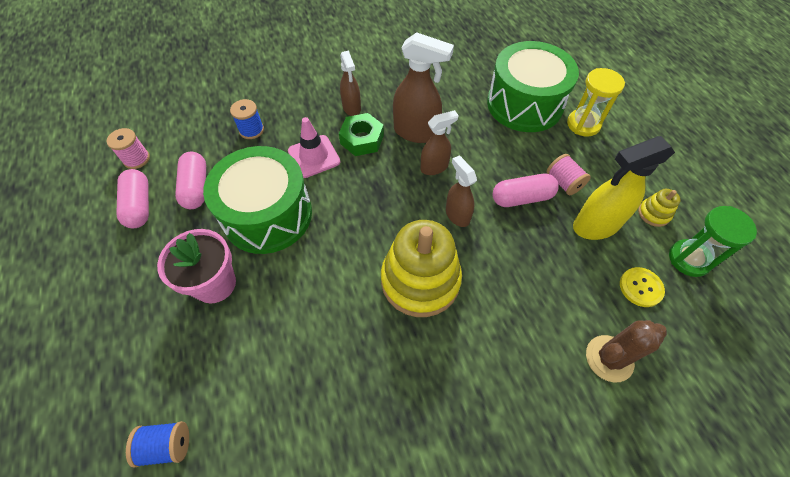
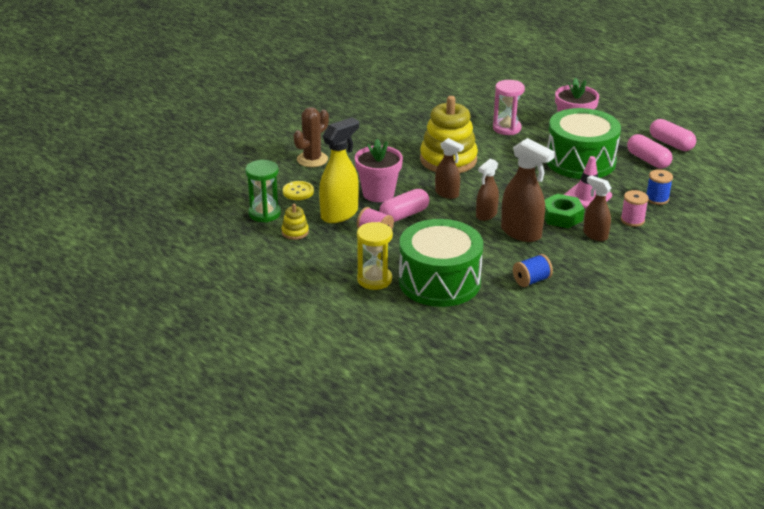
camera: 155 degrees right, 25 degrees down
(136, 159) = (713, 162): pink spool -> pink spool (632, 220)
(167, 445) = (527, 86): blue spool -> blue spool (531, 280)
(297, 323) = (506, 128): none -> pink hourglass
(416, 132) = (521, 233): brown spray bottle -> brown spray bottle turned 135 degrees counterclockwise
(538, 245) = (378, 193): none -> pink flower pot

